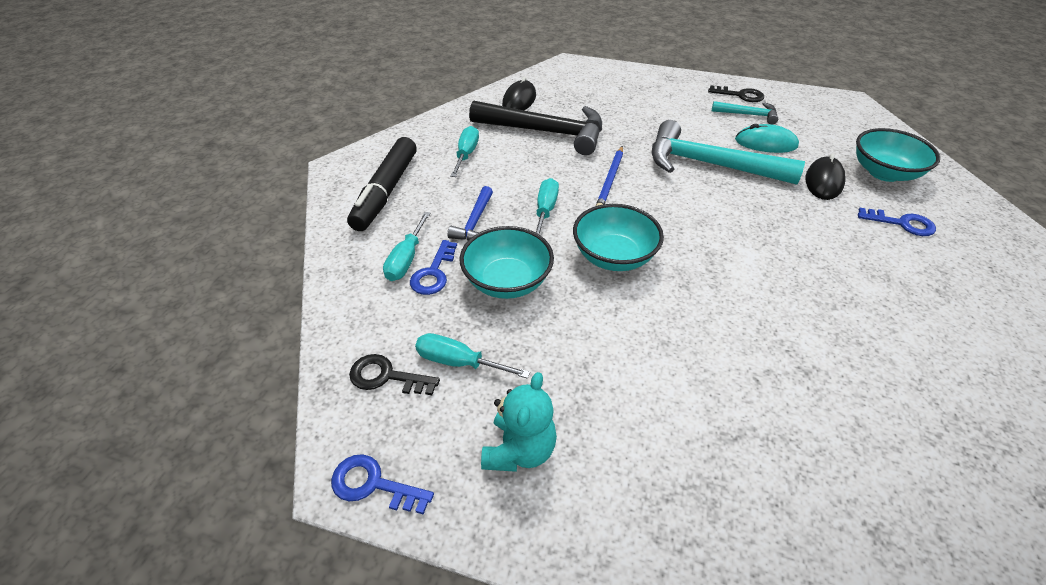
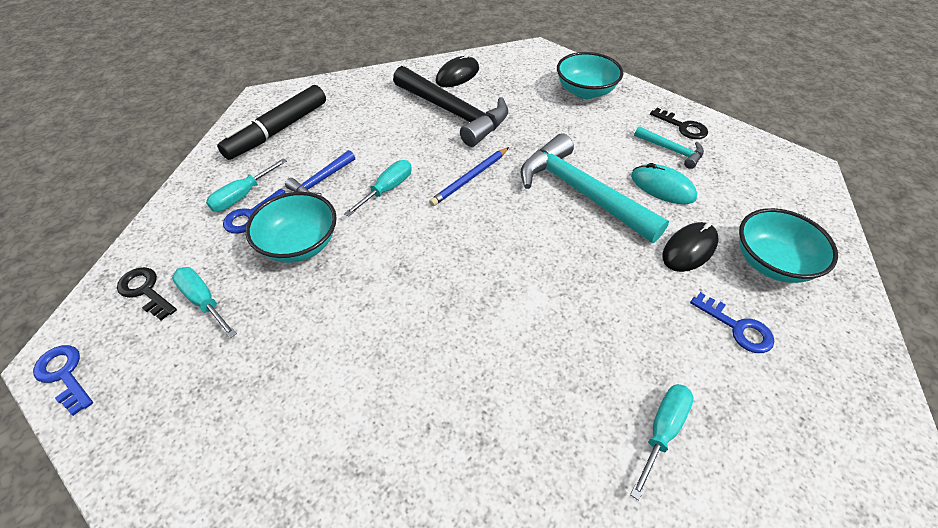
camera: 25 degrees right, 5 degrees up
(466, 154) = (368, 115): turquoise screwdriver -> turquoise screwdriver (662, 430)
(519, 450) = (181, 397): turquoise teddy bear -> none
(614, 256) = (407, 254): turquoise bowl -> turquoise bowl (585, 91)

